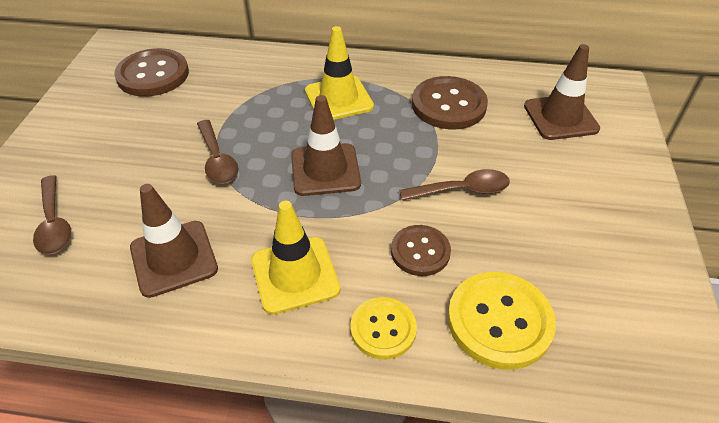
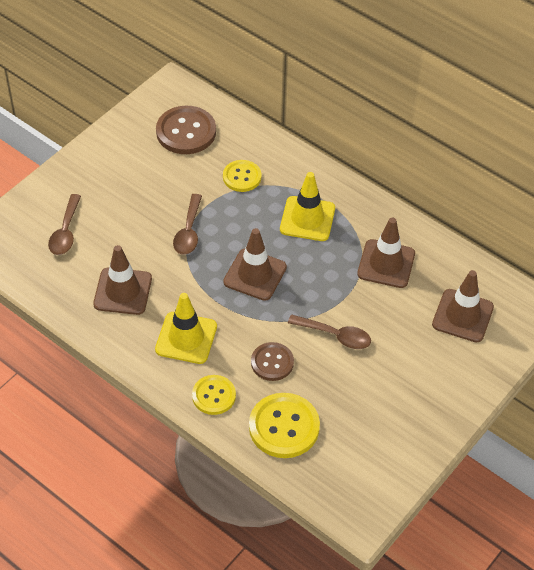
camera: 30 degrees right, 5 degrees up
(242, 90) = (242, 177): none -> yellow button
(448, 105) = (386, 264): brown button -> brown traffic cone

